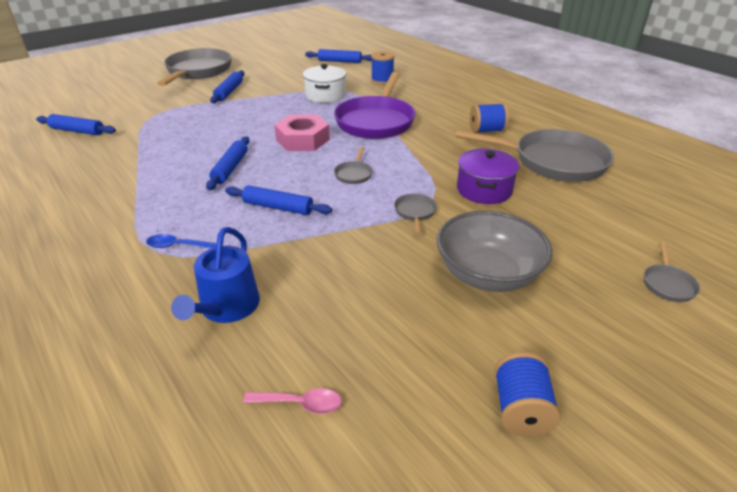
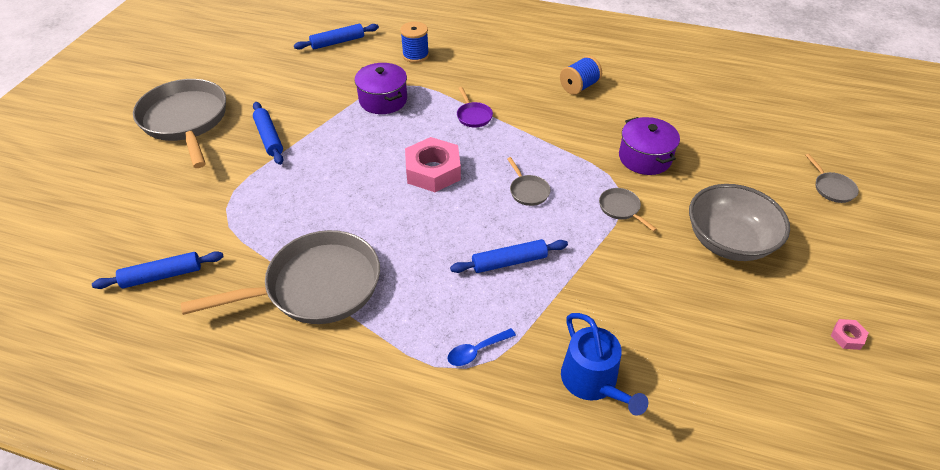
camera: 35 degrees left, 10 degrees up
(230, 168) = (408, 240): blue rolling pin -> none
(300, 404) = (732, 420): pink spoon -> none
(325, 95) = (383, 100): white pot -> purple pot
(376, 121) = (473, 116): purple pan -> purple pan, size x0.41
(521, 410) = (847, 337): blue spool -> pink nut
(553, 162) = (662, 102): grey pan -> grey pan (316, 286)

